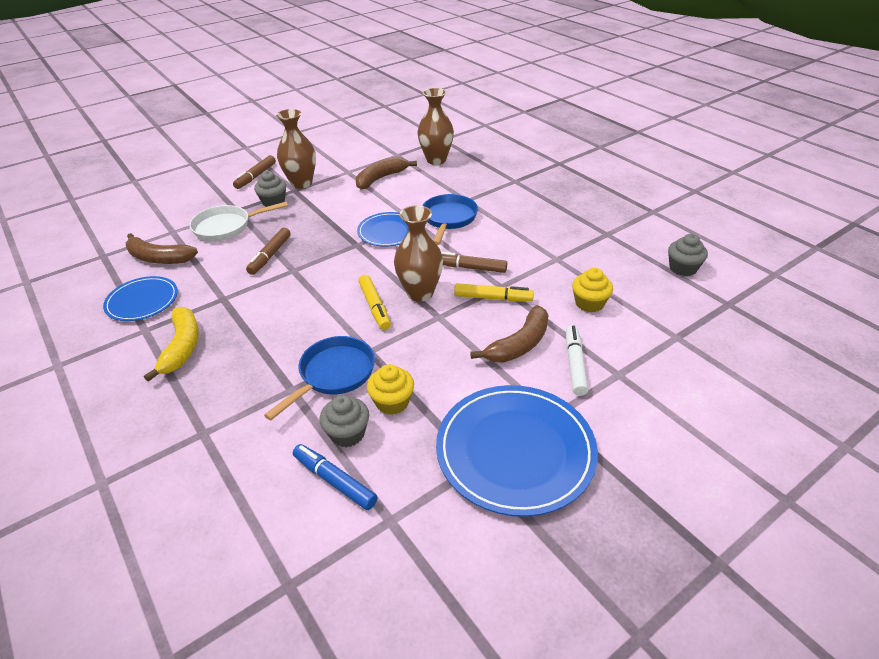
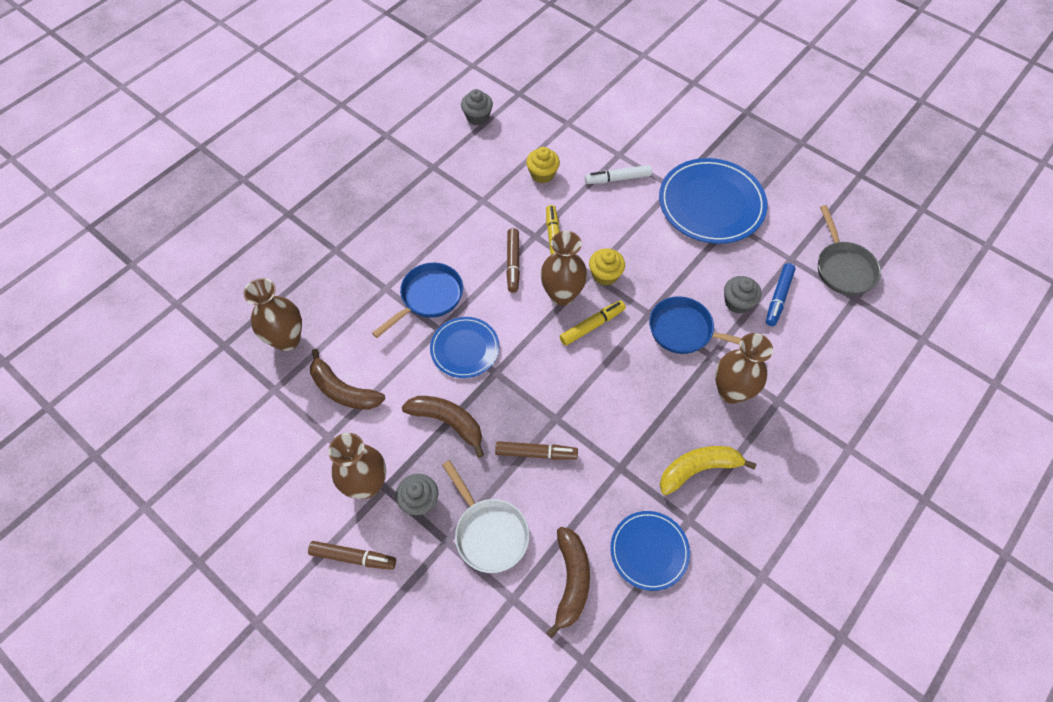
camera: 105 degrees left, 20 degrees up
(240, 394) = (731, 391): none -> brown vase
(347, 590) = (843, 268): none -> grey pan
(392, 402) = (697, 282): yellow cupcake -> yellow cupcake (605, 275)
(449, 219) = (428, 297): blue pan -> blue pan turned 135 degrees clockwise
(519, 344) = (607, 214): brown banana -> brown banana (448, 422)

